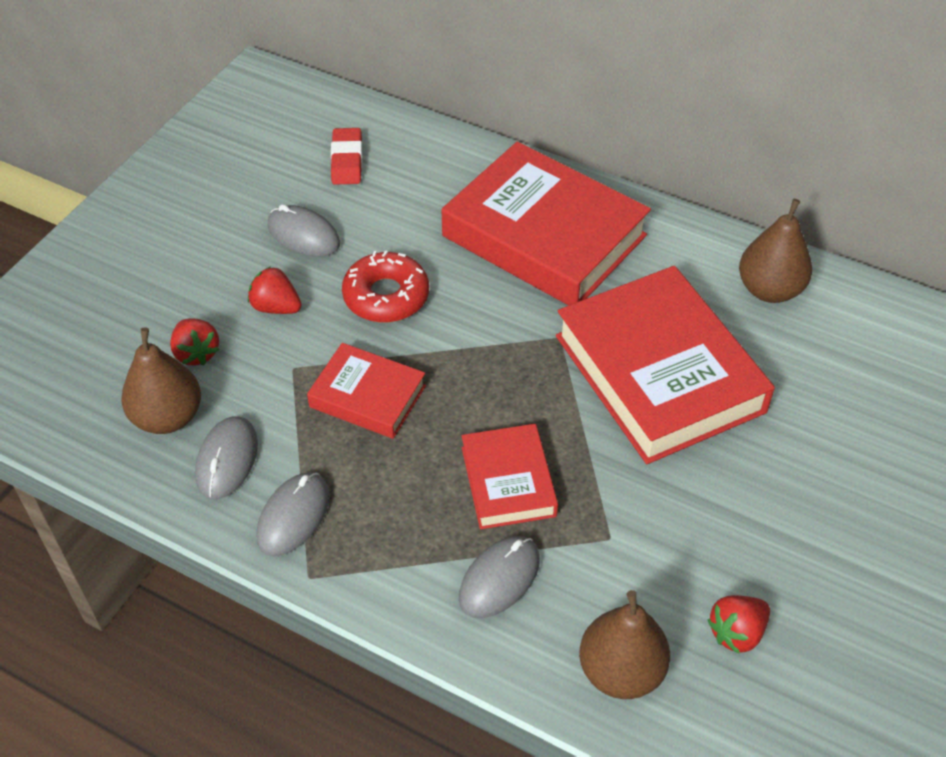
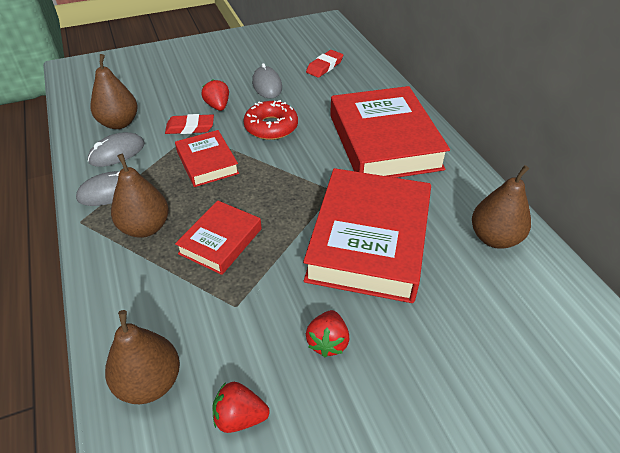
camera: 40 degrees right, 5 degrees down
(196, 353) = (163, 106): red strawberry -> red strawberry (328, 342)
(279, 362) = (190, 127): none -> red eraser
(401, 527) = (145, 227): none -> brown pear
(499, 579) = (155, 284): grey mouse -> none

